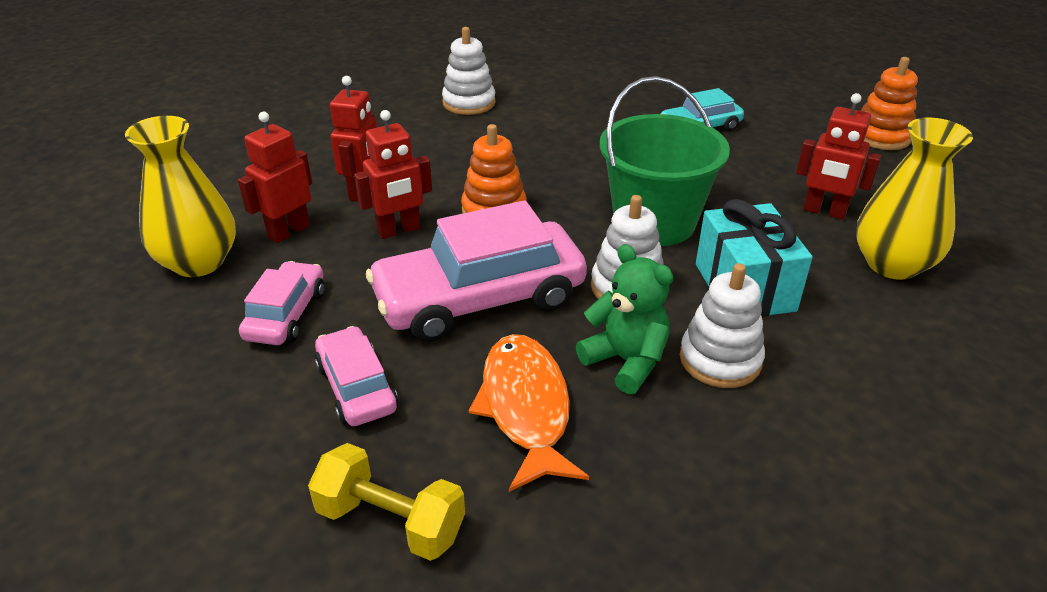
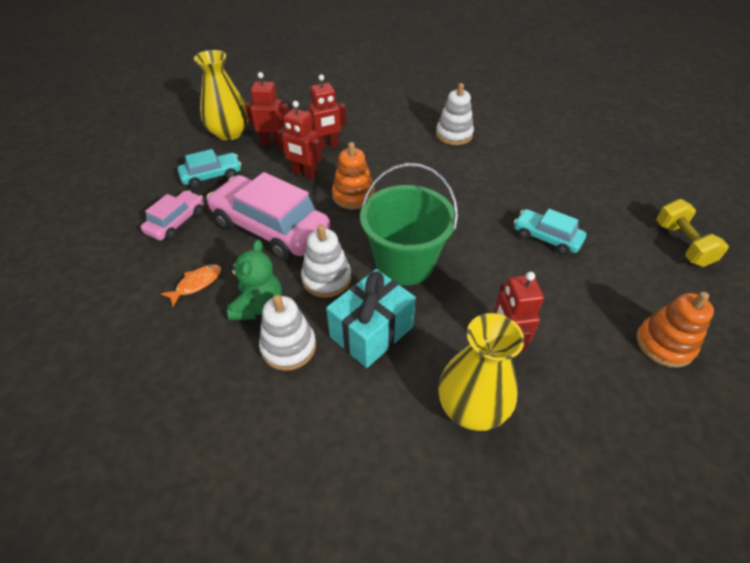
camera: 55 degrees right, 10 degrees up
(286, 314) = (212, 176): pink car -> turquoise car
(391, 521) = (99, 275): yellow dumbbell -> yellow dumbbell (682, 244)
(525, 408) = (196, 284): orange fish -> orange fish, size x0.54

